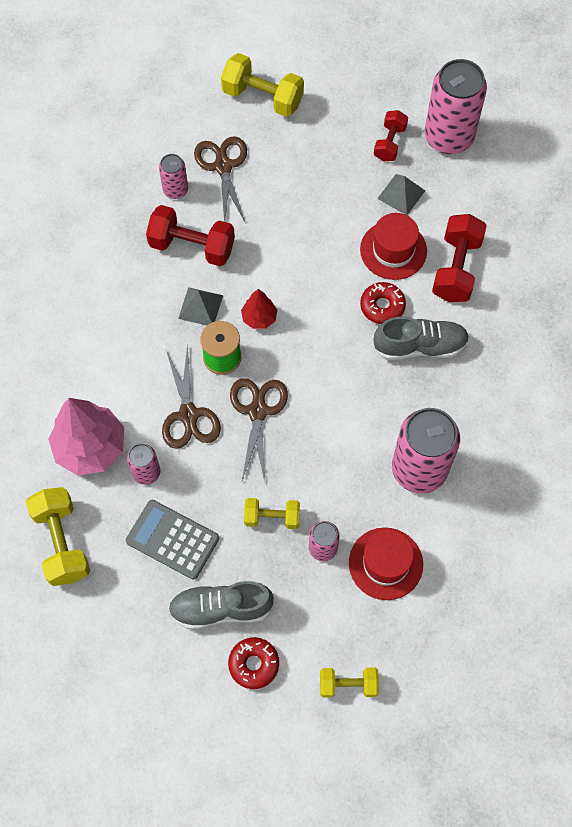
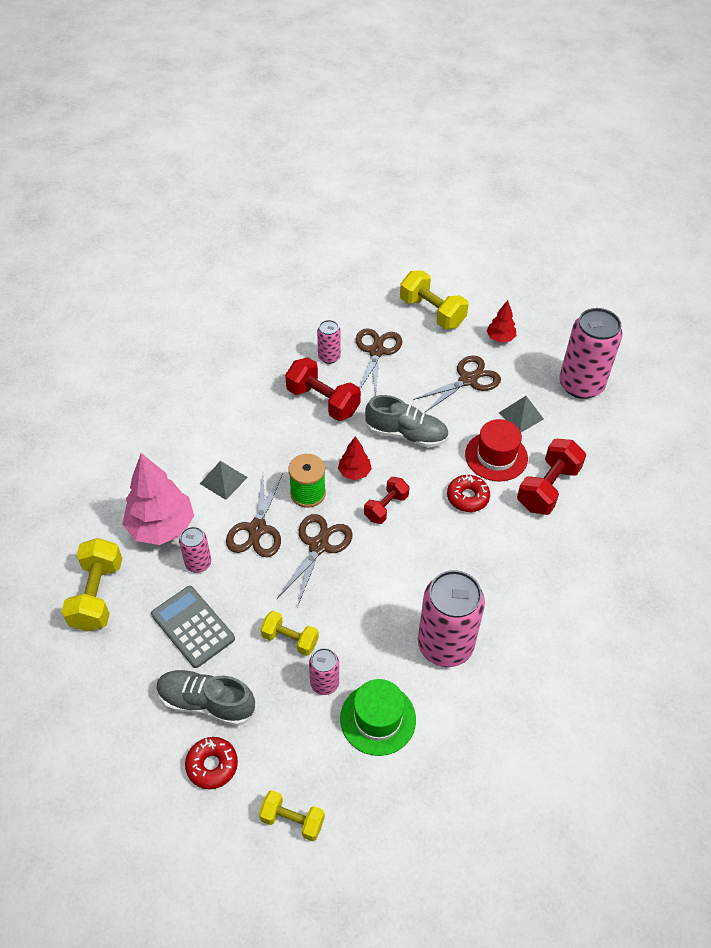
camera: 20 degrees right, 15 degrees down
(200, 307) = (308, 448): grey pyramid -> grey pyramid (223, 480)
(332, 169) = (468, 380): none -> brown scissors
(346, 107) = (500, 338): none -> red tree
(385, 563) = (378, 719): red hat -> green hat
(389, 143) = (526, 375): red dumbbell -> red dumbbell (386, 507)
(420, 346) = (488, 540): grey shoe -> grey shoe (406, 434)

